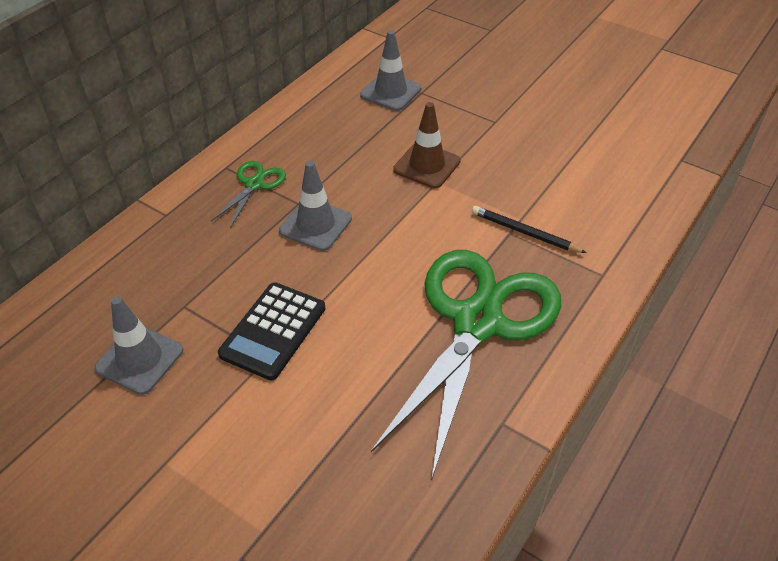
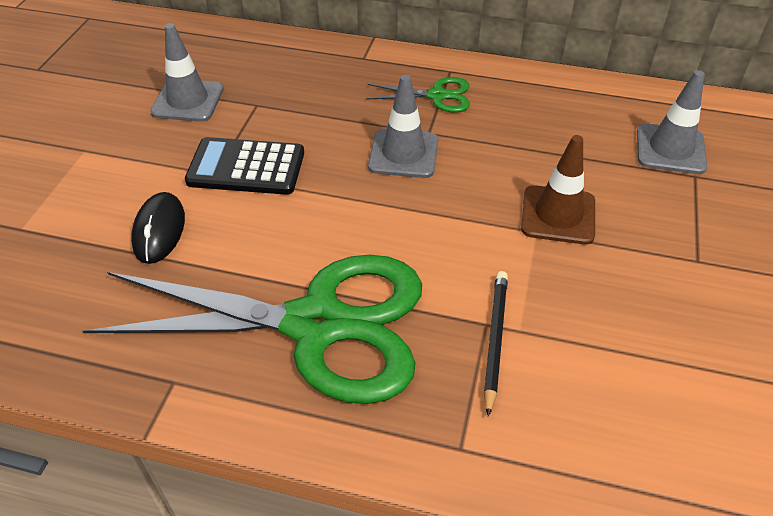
camera: 70 degrees right, 0 degrees up
(324, 410) = (159, 230): none -> black mouse

